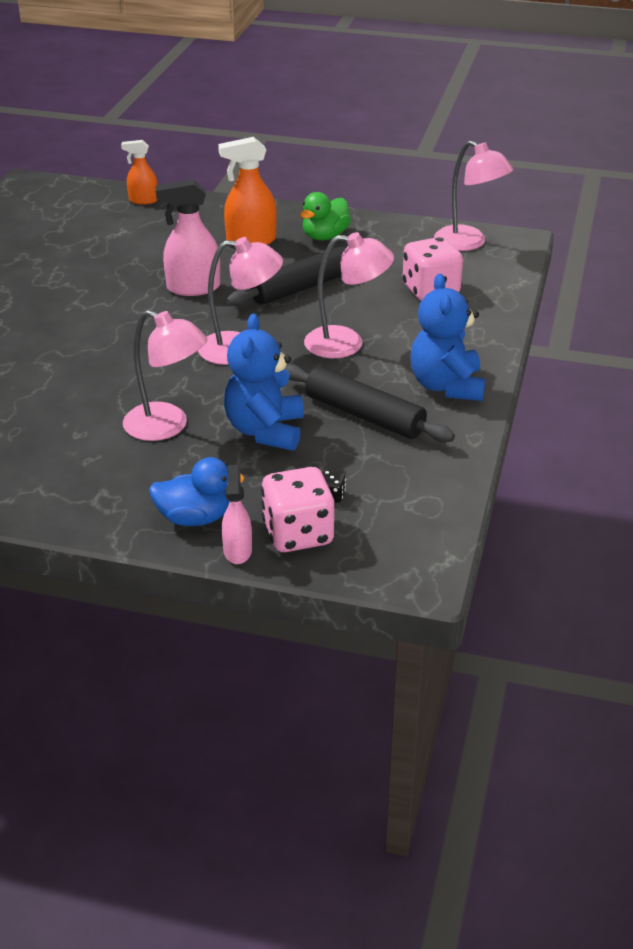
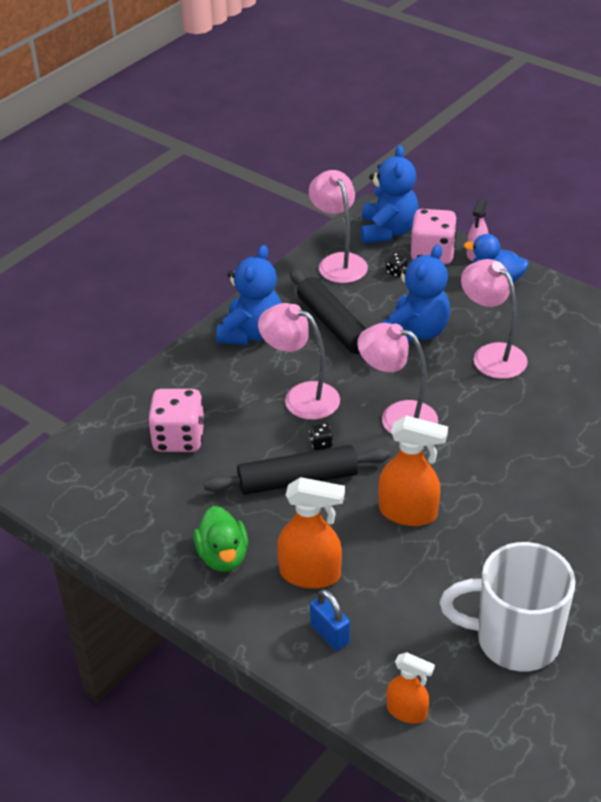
camera: 155 degrees left, 5 degrees up
(79, 242) = (514, 640): none -> white mug
(193, 288) = (408, 513): pink spray bottle -> orange spray bottle
(216, 219) = (330, 634): none -> blue padlock
(300, 314) = (321, 444): none -> black dice
(325, 236) = (223, 556): green duck -> green duck turned 105 degrees clockwise
(381, 554) = (388, 231): none -> blue teddy bear
(469, 243) = (82, 496): pink lamp -> pink lamp (338, 262)

